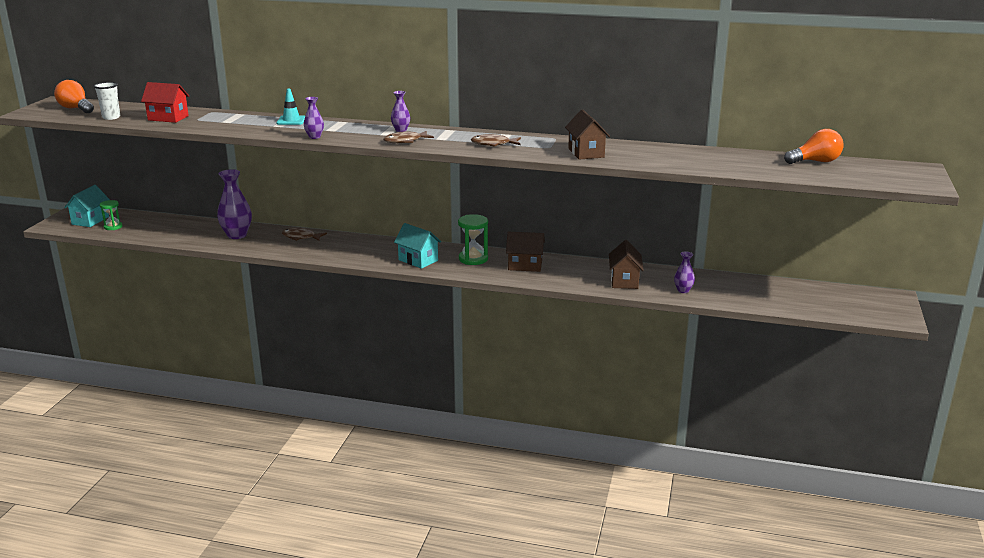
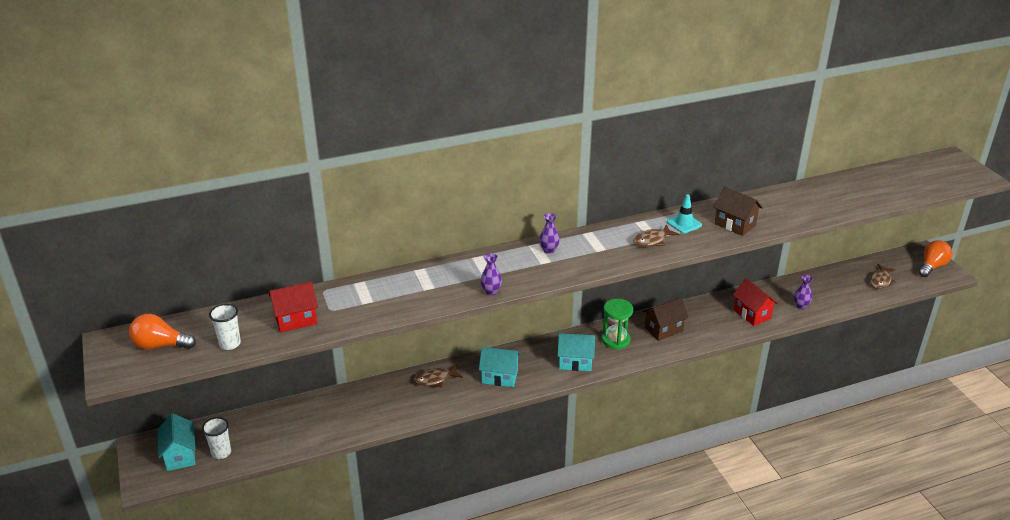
camera: 35 degrees left, 10 degrees up
(113, 227) = (221, 452): green hourglass -> white cup
(237, 235) = (370, 405): purple vase -> none
(291, 121) = (428, 274): turquoise traffic cone -> turquoise traffic cone (684, 223)
(347, 250) = (499, 377): none -> turquoise house
(405, 141) = (578, 265): brown fish -> brown fish (880, 281)
(624, 281) = (752, 314): brown house -> red house
(815, 162) = (888, 174): orange light bulb -> orange light bulb (932, 266)

